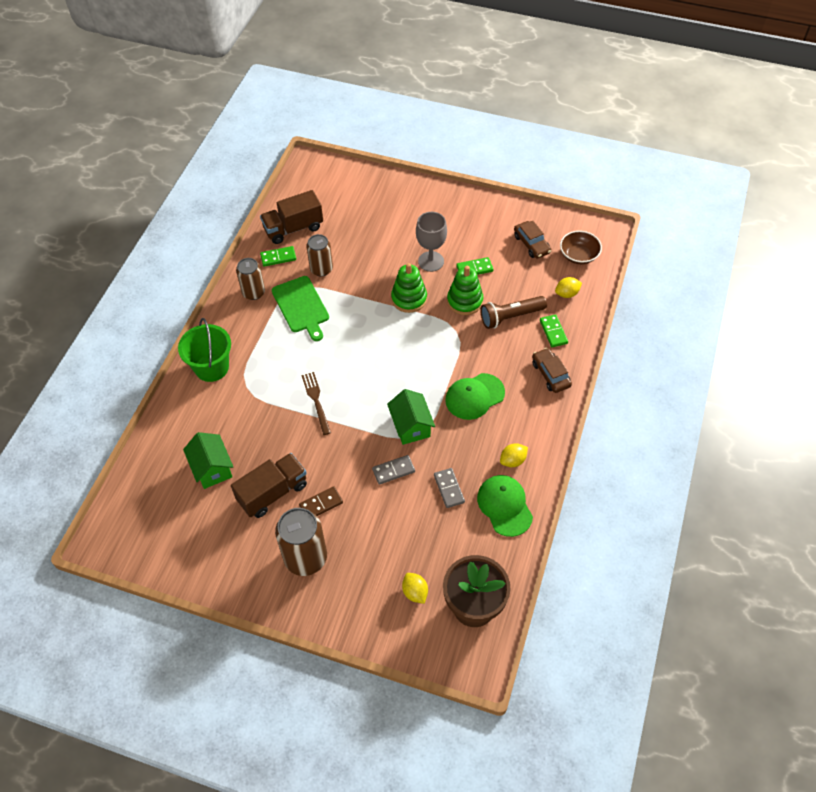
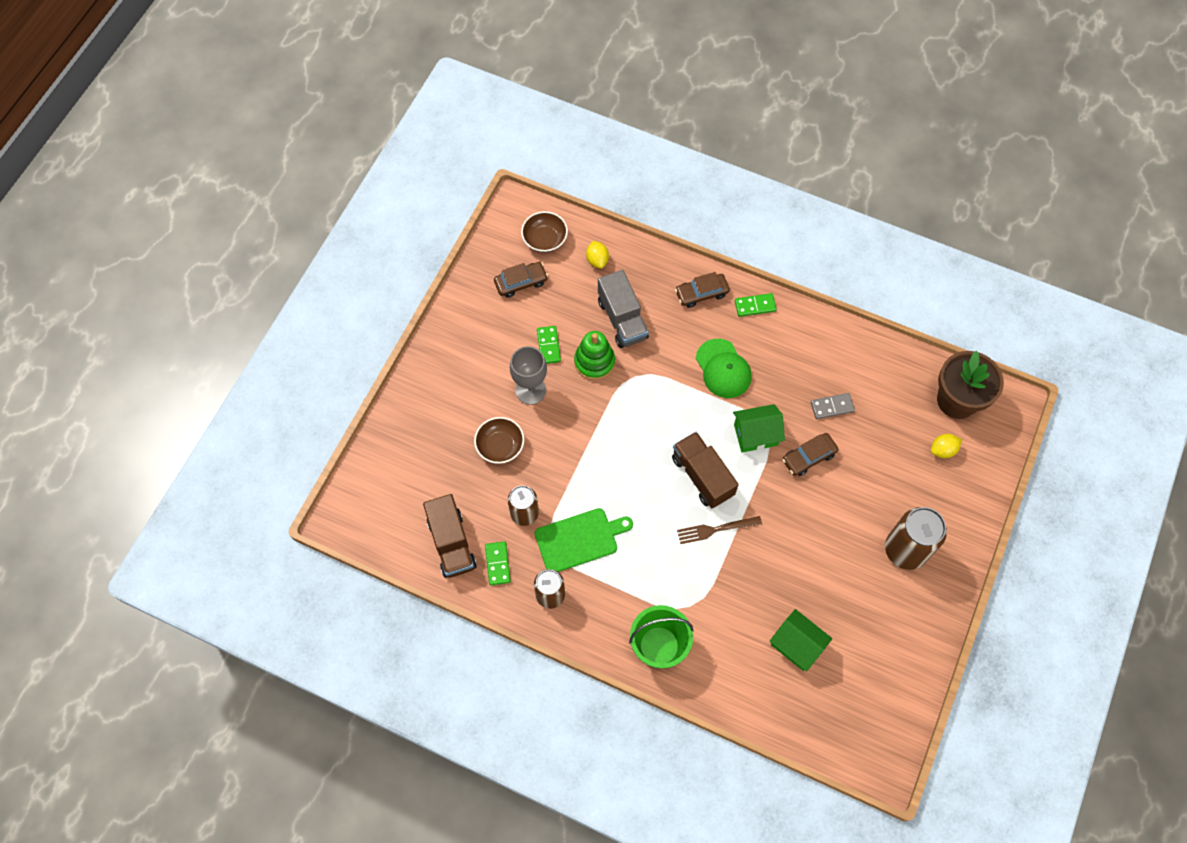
camera: 85 degrees left, 10 degrees up
(212, 468) = (797, 645): green house -> green house turned 60 degrees clockwise
(273, 493) = (830, 580): brown truck -> brown truck (702, 476)
(321, 504) = (845, 531): brown domino -> none
(378, 248) = (500, 446): none -> brown bowl
(393, 470) = (808, 457): grey domino -> brown car
(409, 298) = (583, 419): green stacking toy -> none
(504, 506) = (853, 359): green cap -> none
(510, 317) = (622, 319): brown flashlight -> grey truck
(512, 460) = (802, 344): yellow lemon -> none
(553, 332) = (647, 282): green domino -> green domino (755, 306)

